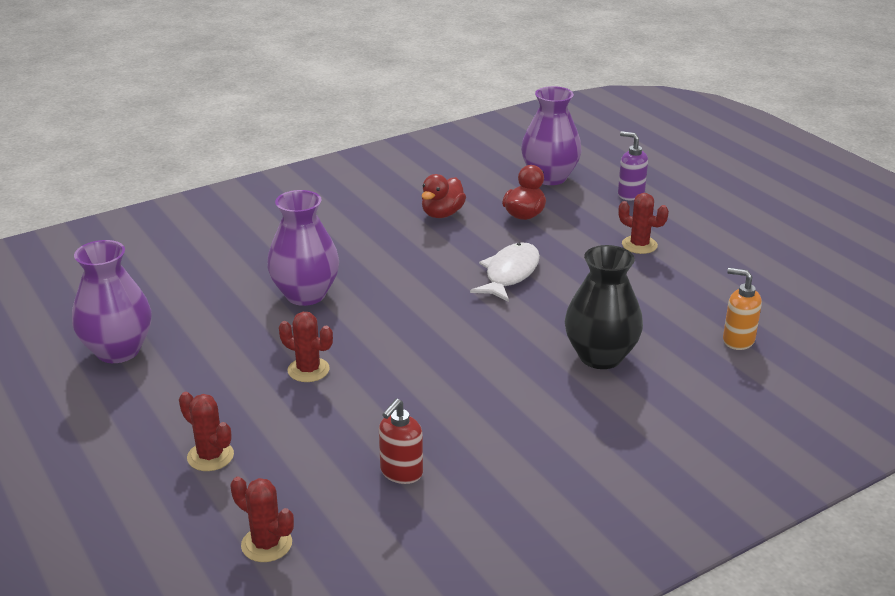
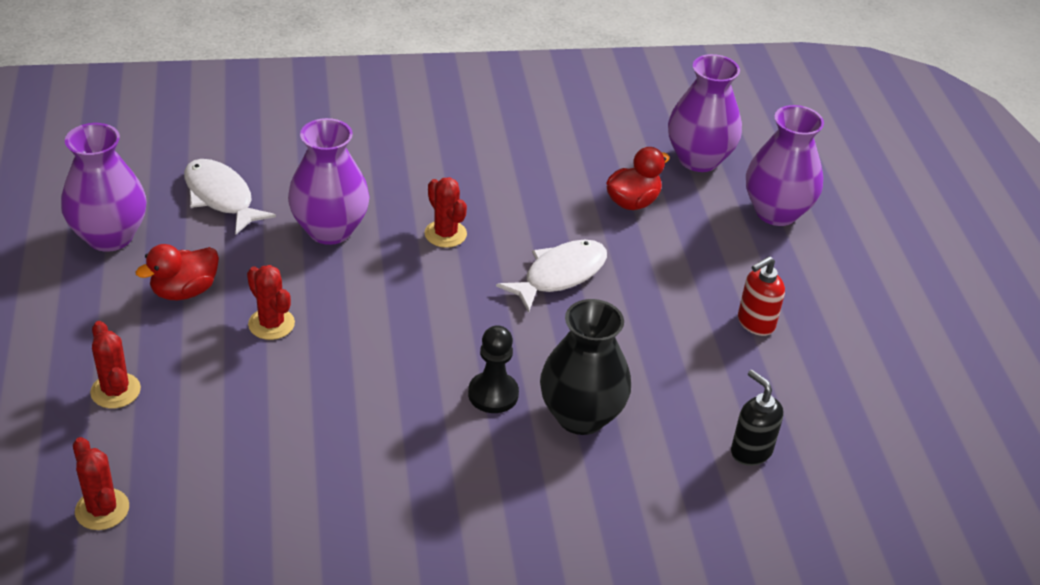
camera: 20 degrees right, 10 degrees up
(195, 298) = (221, 197): none -> white fish
(401, 472) = (278, 479): red soap dispenser -> red soap dispenser (755, 323)
(442, 214) = (542, 172): red duck -> red duck (184, 291)
(523, 363) = (493, 394): none -> black pawn
(630, 194) = (776, 212): purple soap dispenser -> purple vase
(639, 245) = (734, 285): red cactus -> red cactus (445, 234)
(738, 340) = (750, 451): orange soap dispenser -> black soap dispenser

